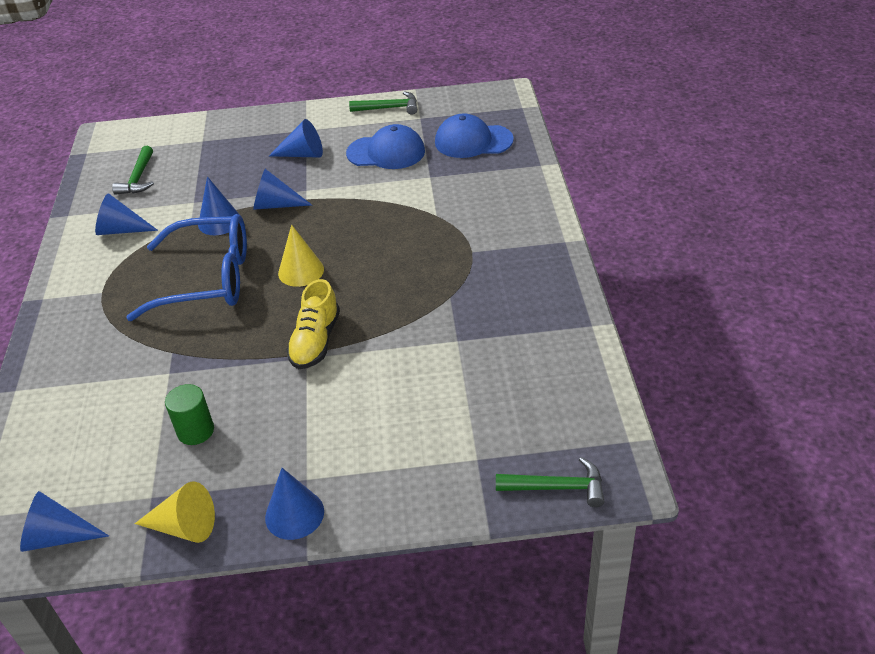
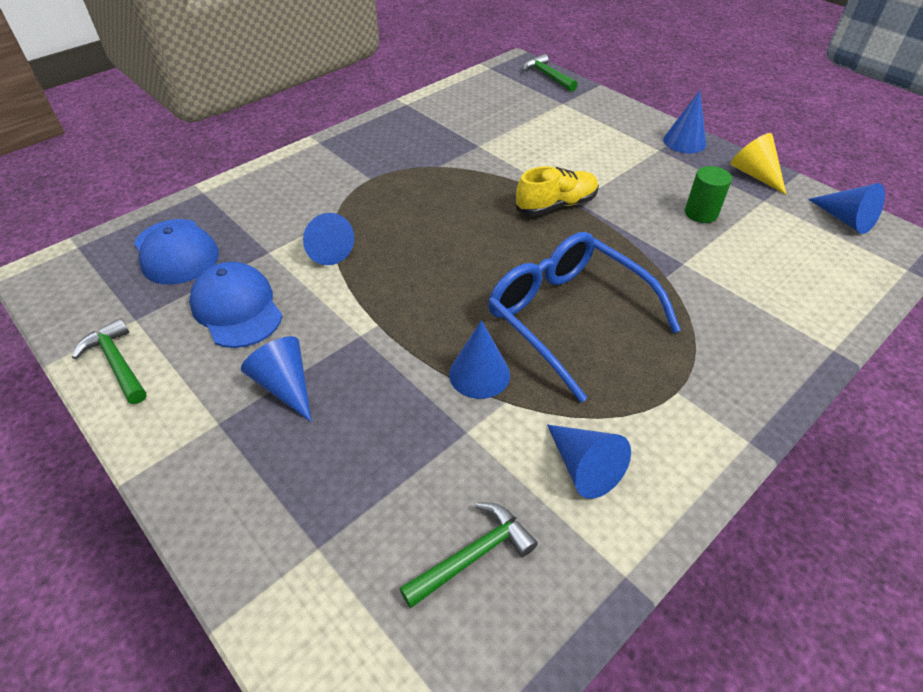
camera: 130 degrees left, 5 degrees up
(275, 205) = (409, 343): blue cone -> blue cone (326, 249)
(301, 271) = (490, 259): yellow cone -> none

